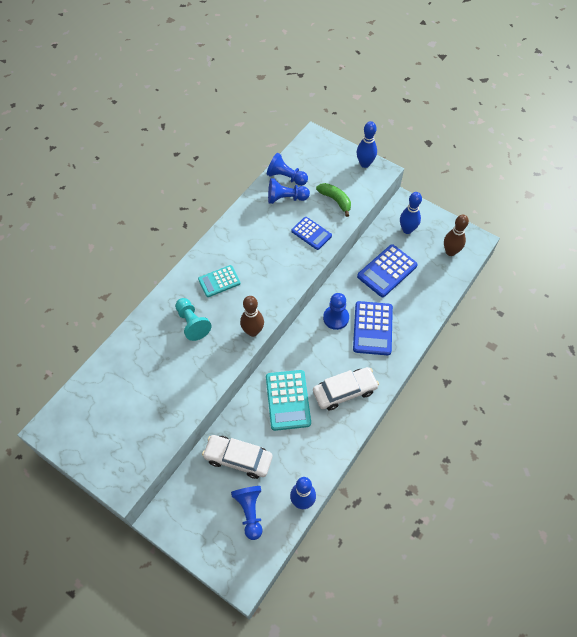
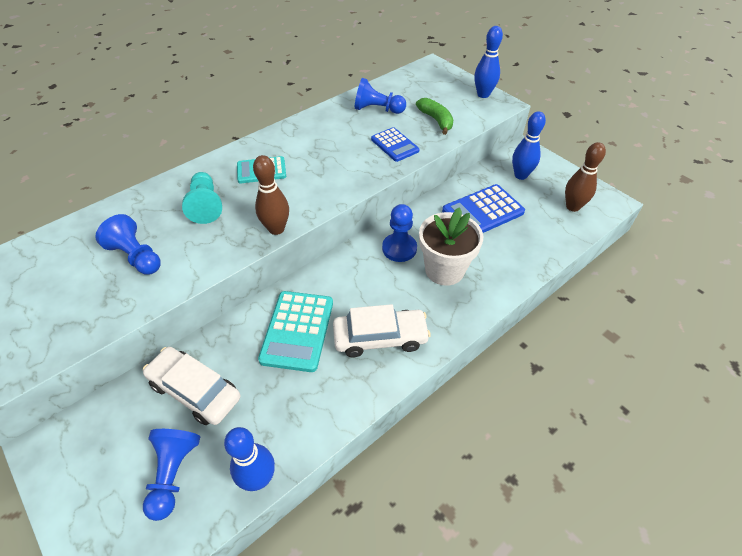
camera: 15 degrees right, 10 degrees down
(286, 177) = (386, 92): blue pawn -> blue pawn (136, 257)
(372, 328) = (444, 270): blue calculator -> white flower pot

